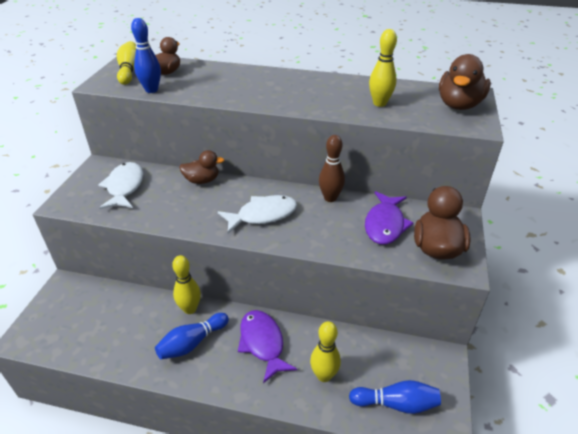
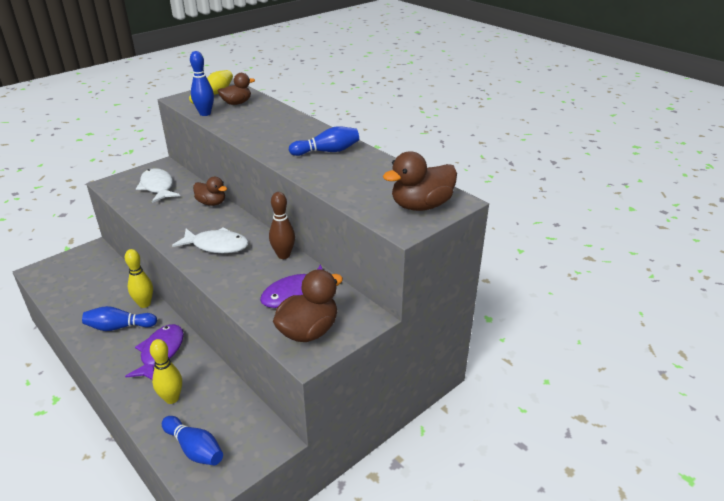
camera: 35 degrees right, 5 degrees down
(124, 187) = (157, 187): white fish -> white fish turned 60 degrees counterclockwise
(321, 88) = (327, 151): none -> blue bowling pin
(379, 103) = (352, 180): yellow bowling pin -> none

